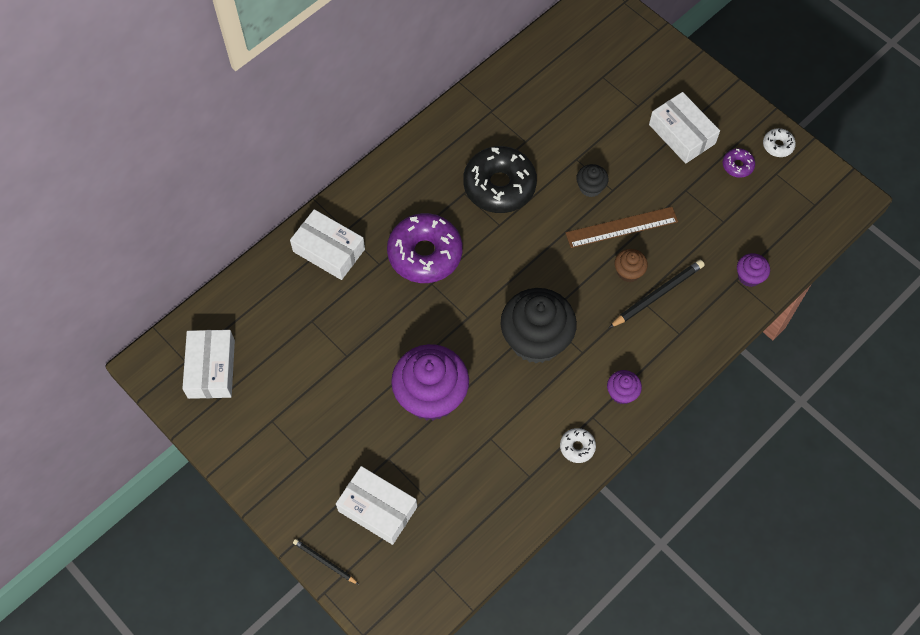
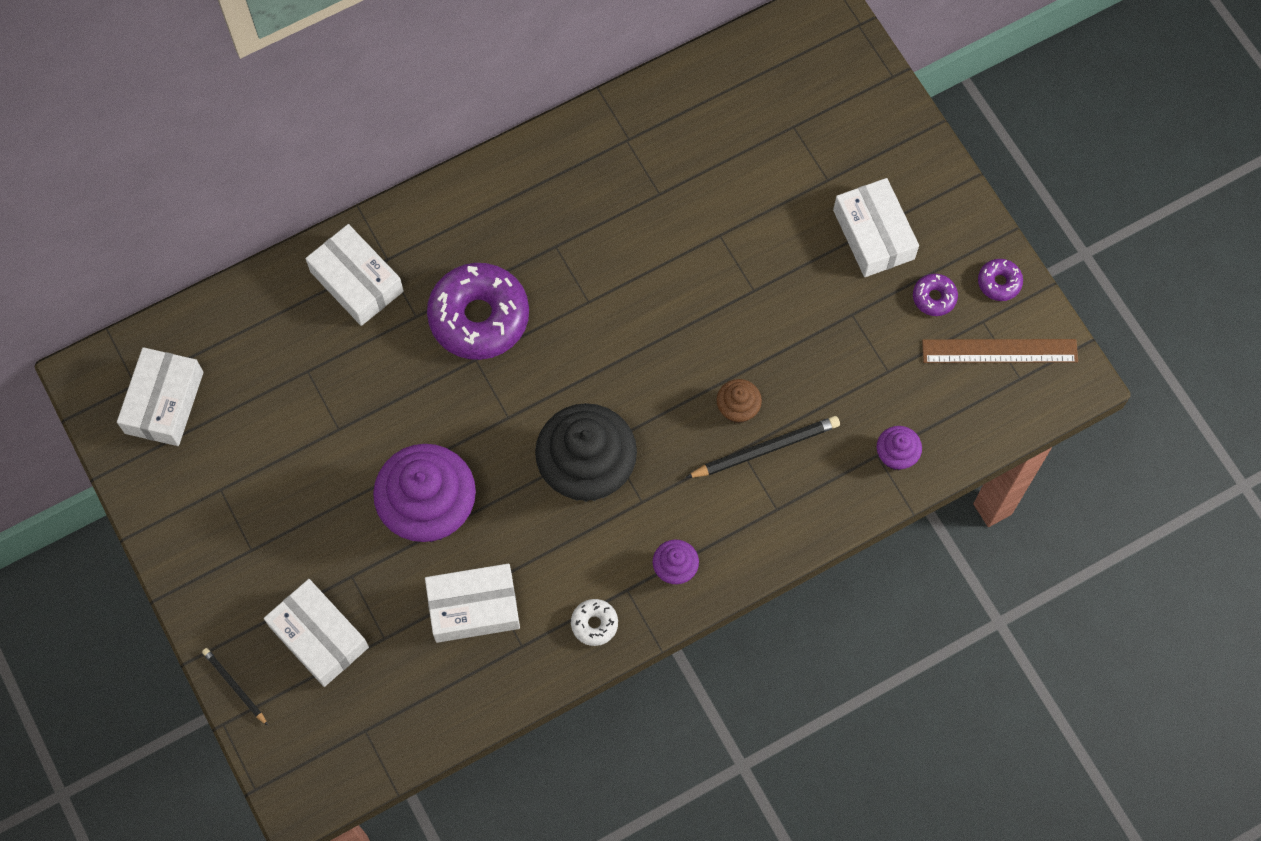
camera: 15 degrees right, 5 degrees up
(485, 458) = (473, 607): none -> white box
(499, 186) = (605, 247): black donut -> none
(590, 187) = (725, 279): black cupcake -> none
(621, 227) = (748, 345): brown ruler -> brown ruler (999, 351)
(778, 145) = (999, 282): white donut -> purple donut

